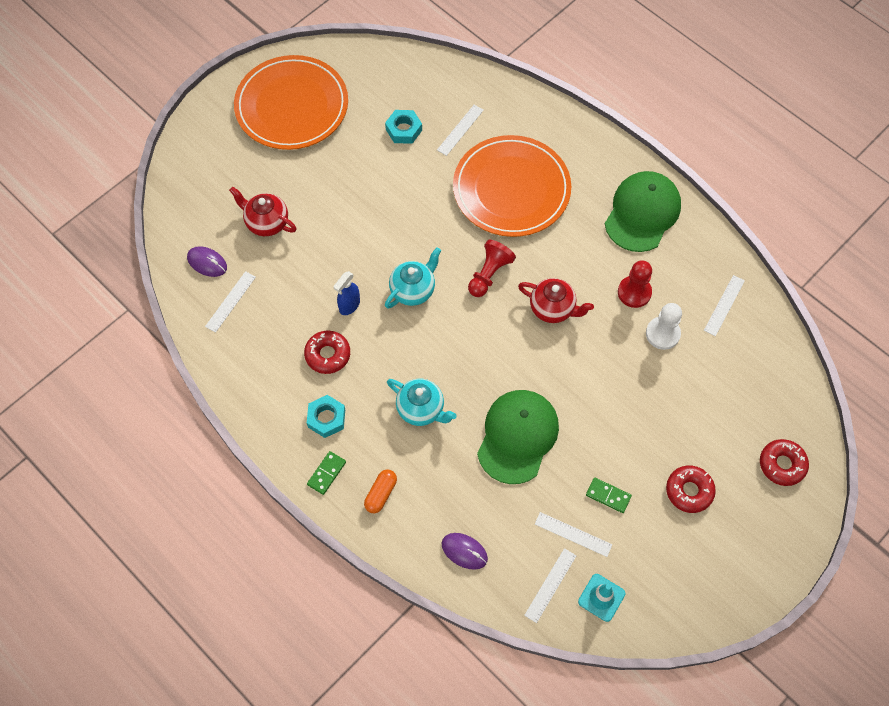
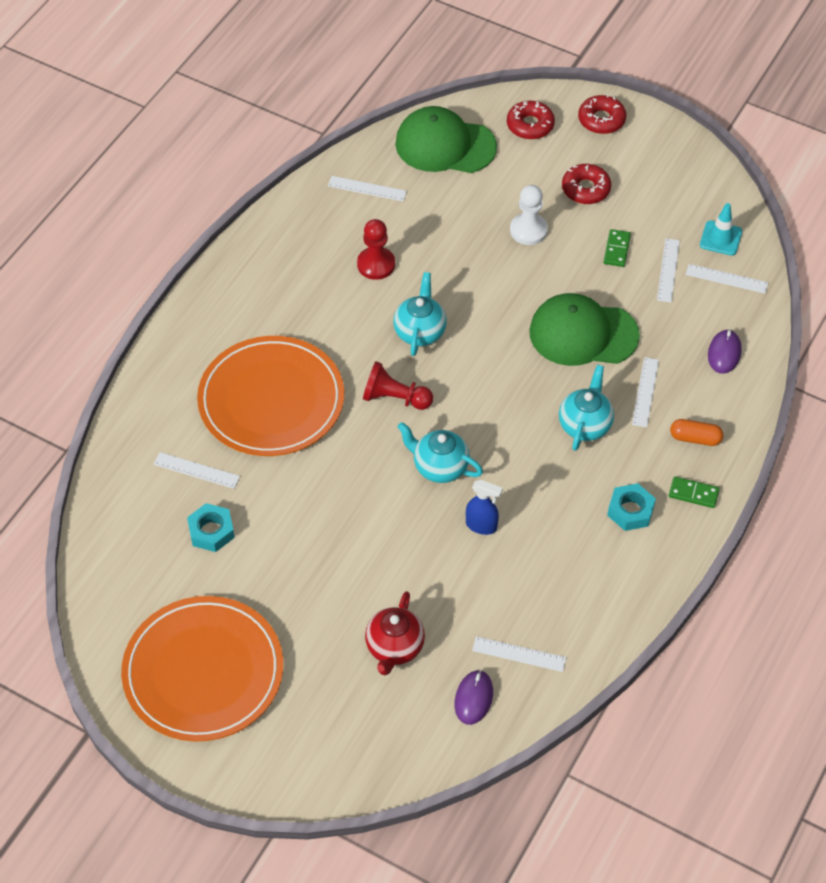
camera: 105 degrees left, 10 degrees down
(328, 355) = (552, 531): red donut -> red donut (601, 120)
(441, 468) = (645, 392): none -> white ruler
(553, 308) = (420, 331): red teapot -> turquoise teapot
(642, 213) = (270, 273): green cap -> green cap (445, 145)
(662, 334) = (418, 233): white pawn -> white pawn (528, 230)

